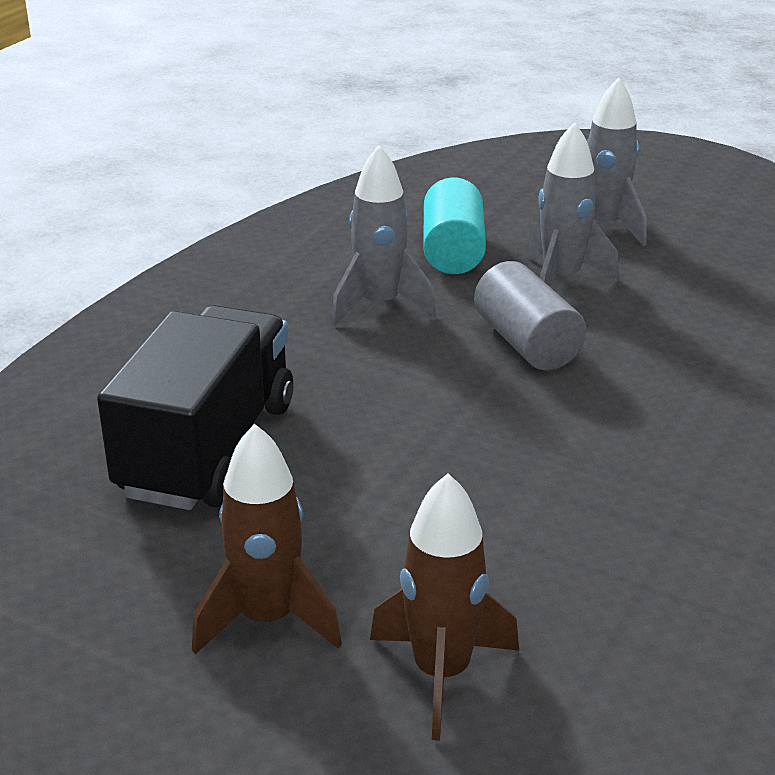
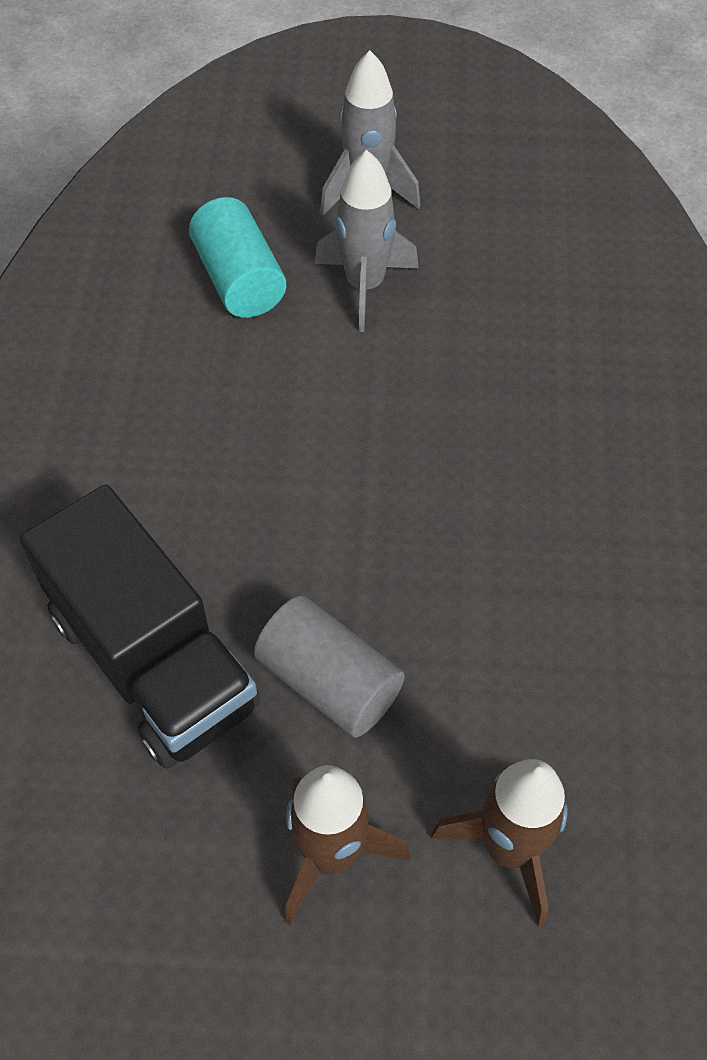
camera: 25 degrees left, 25 degrees up
(208, 448) = (152, 660): black truck -> black truck turned 150 degrees clockwise
(379, 305) = (208, 389): grey rocket -> none
(527, 343) = (377, 394): grey cylinder -> grey cylinder (329, 682)

